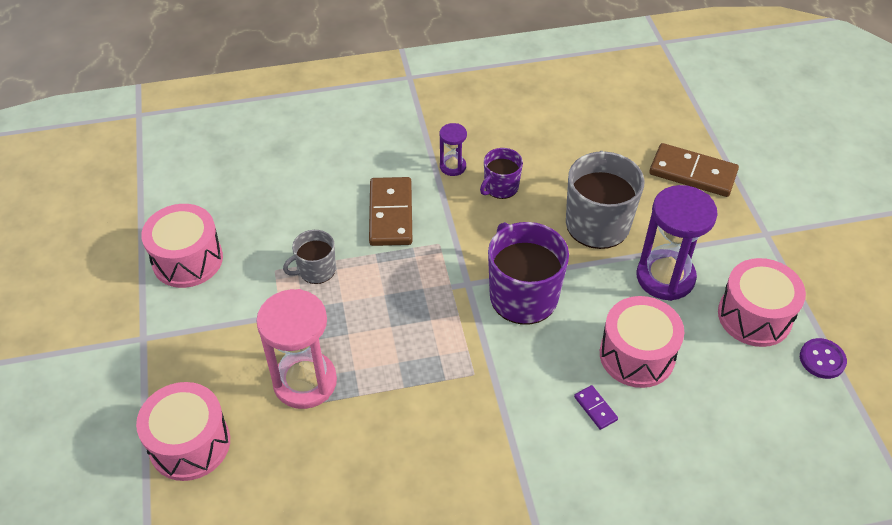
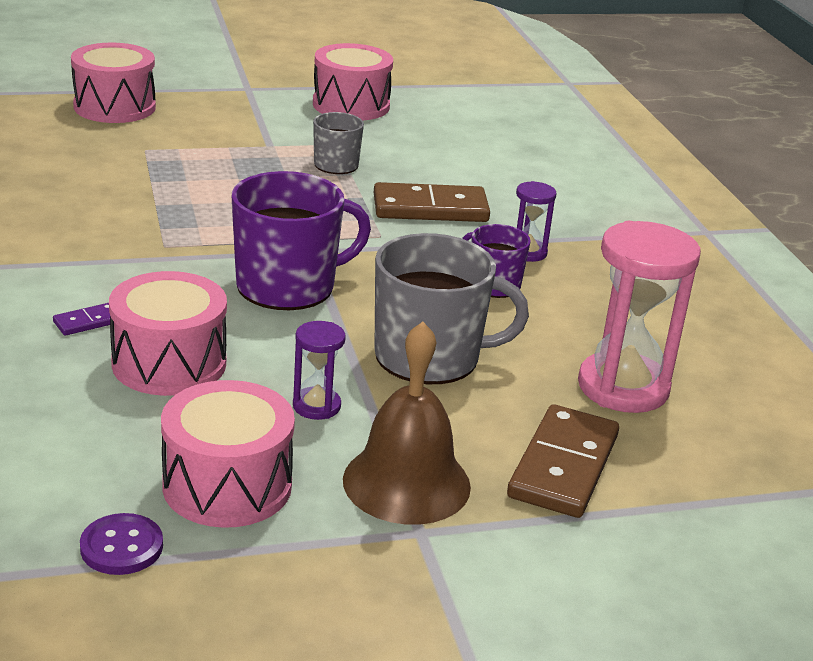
camera: 85 degrees right, 20 degrees down
(305, 382) = (176, 156): pink hourglass -> pink hourglass (623, 387)
(665, 277) = (316, 406): purple hourglass -> purple hourglass, size x0.50
(727, 237) = (406, 483): none -> brown bell

